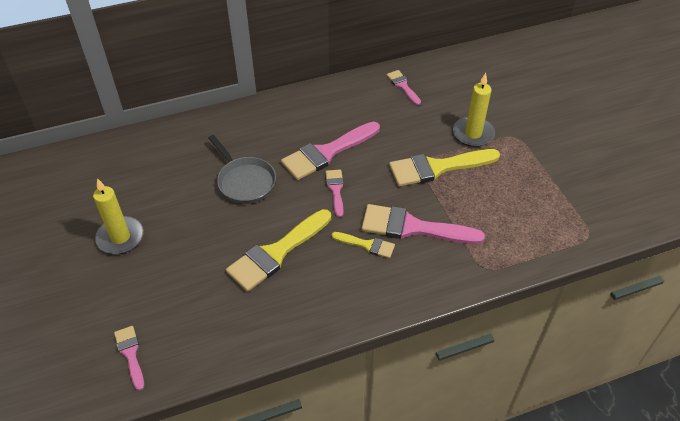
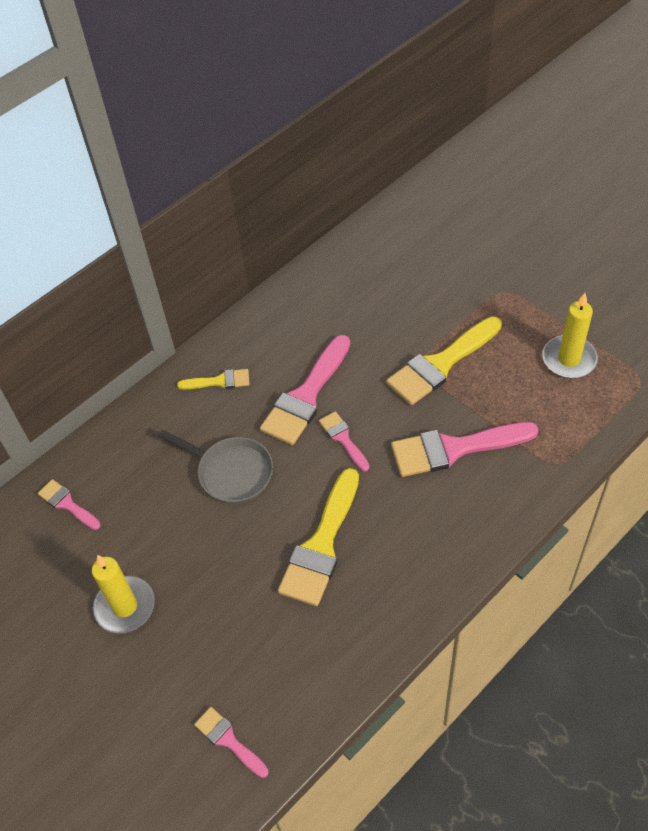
camera: 20 degrees left, 5 degrees up
(367, 245) = (416, 491): yellow brush -> yellow brush (219, 381)
(403, 86) = (345, 275): pink brush -> pink brush (67, 504)
(473, 134) = (457, 305): yellow candle -> yellow candle (569, 359)

